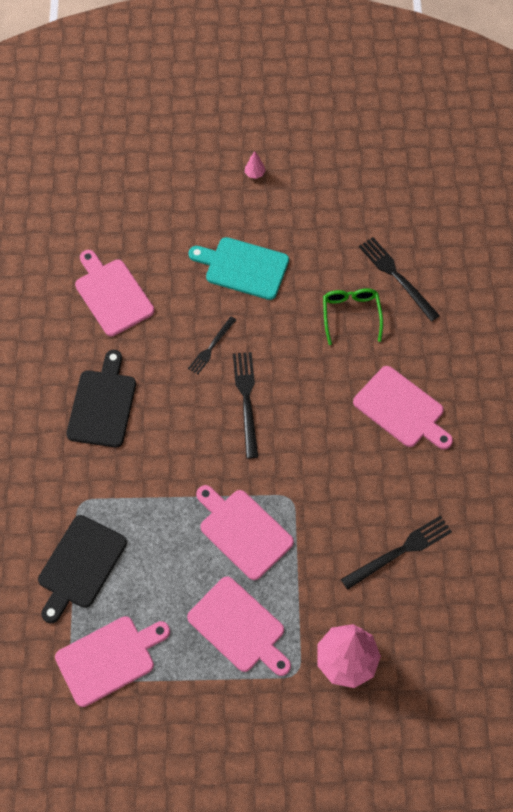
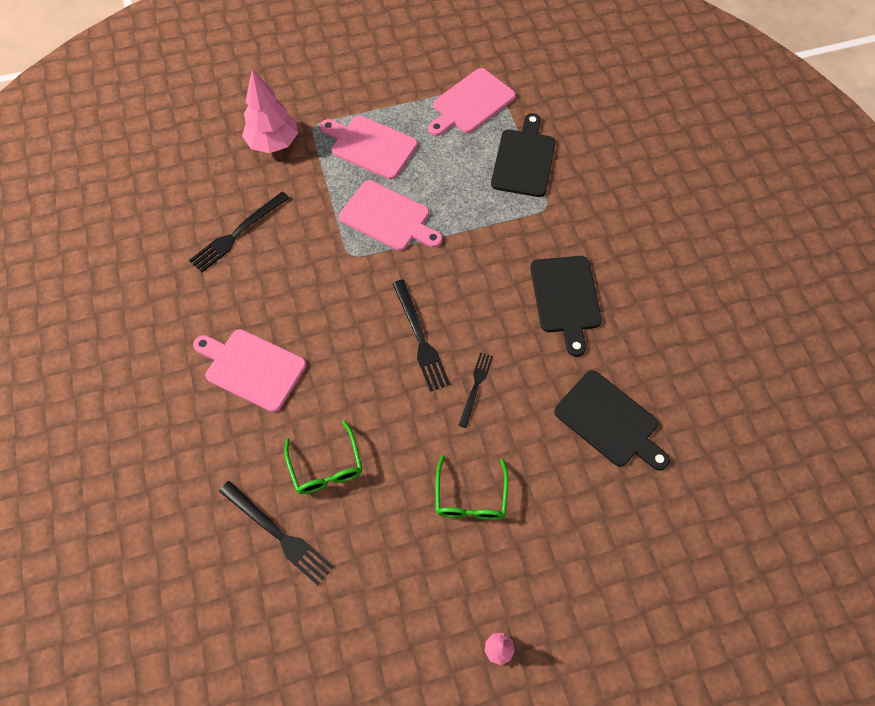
camera: 165 degrees right, 0 degrees up
(112, 294) = (609, 421): pink cutting board -> black cutting board
(243, 267) = (470, 496): turquoise cutting board -> green glasses

